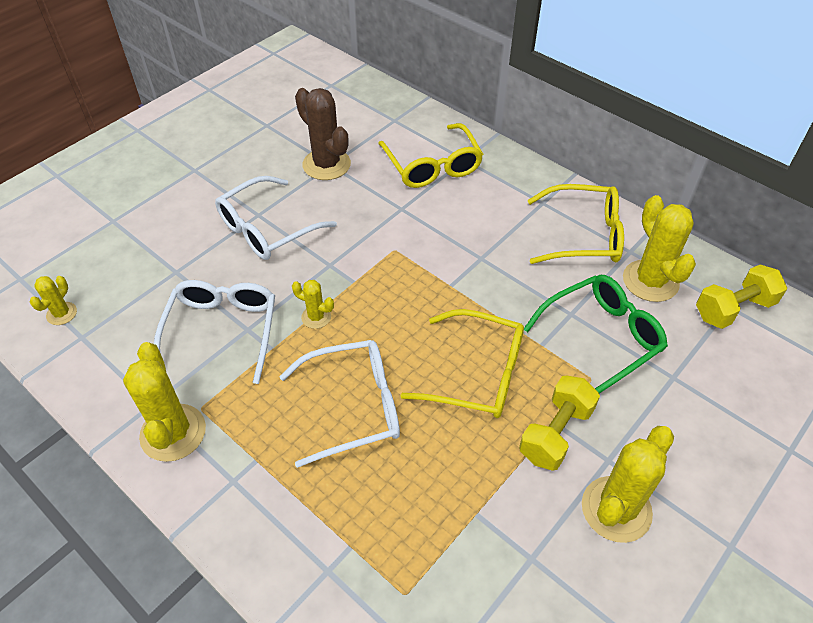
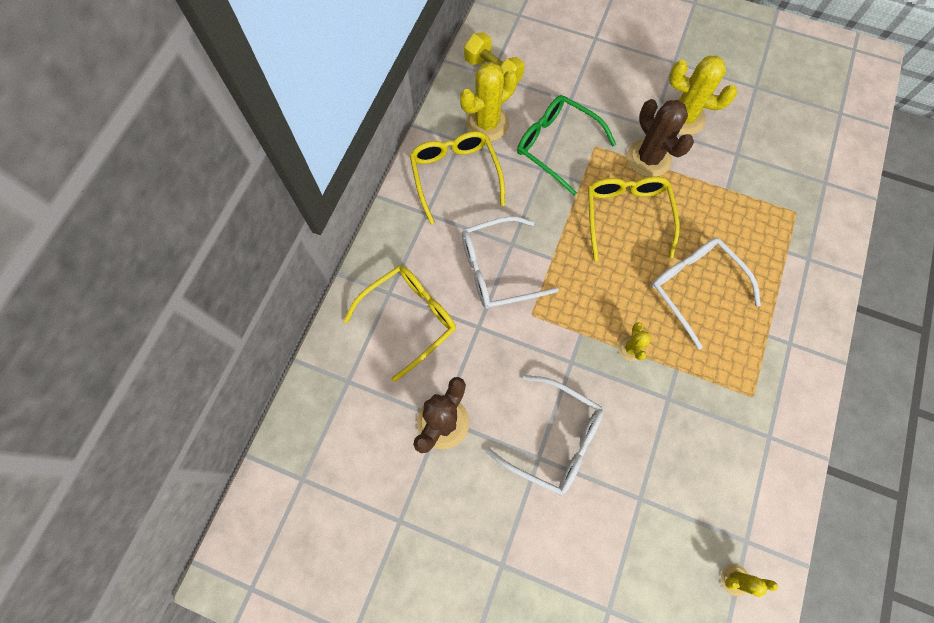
camera: 110 degrees left, 20 degrees up
(173, 433) = (782, 405): yellow cactus -> none
(222, 330) = (679, 418): white glasses -> white glasses (496, 269)
(555, 433) = (648, 158): yellow dumbbell -> brown cactus

